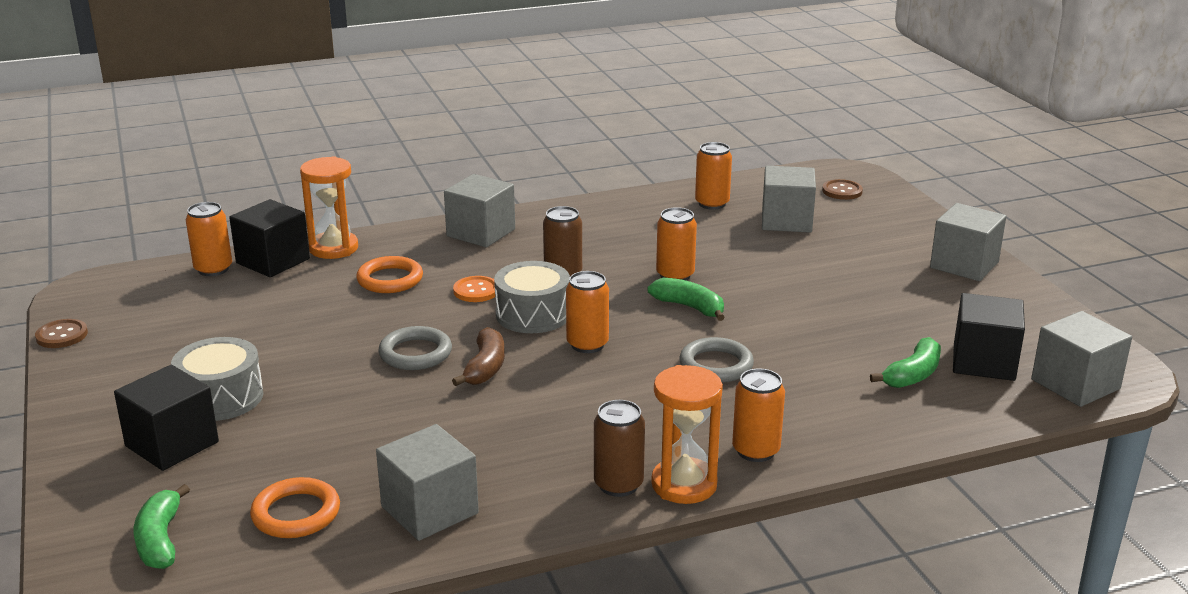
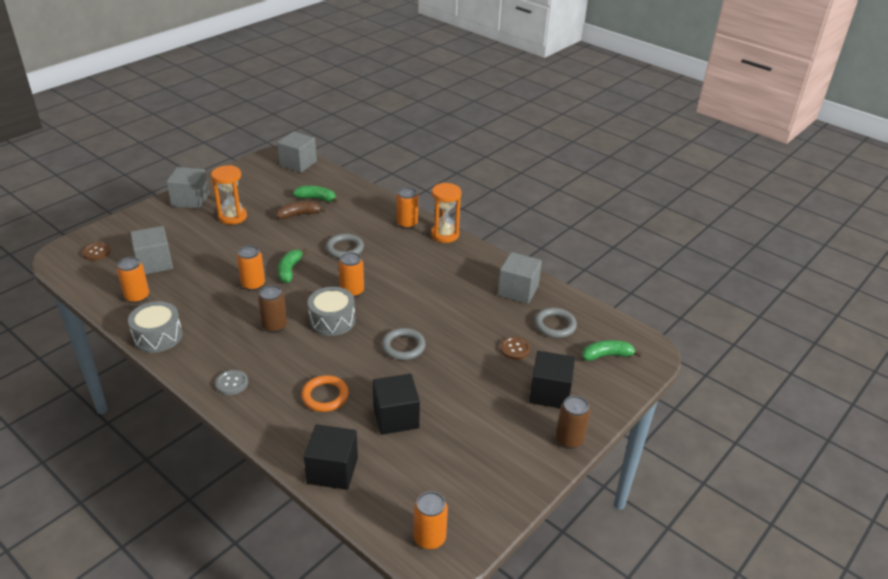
camera: 120 degrees left, 10 degrees up
(62, 335) = (501, 520): brown button -> brown button (515, 349)
(160, 540) = (607, 355): green banana -> green banana turned 150 degrees counterclockwise
(213, 269) = (364, 497): orange can -> orange can (429, 538)
(220, 397) = (500, 399): grey drum -> grey drum (158, 336)
(296, 513) = (555, 325): orange ring -> grey ring
(334, 248) = (295, 447): orange hourglass -> orange hourglass (232, 217)
(476, 291) = (317, 352): orange button -> none
(481, 232) = (231, 383): grey cube -> grey button
(485, 367) = (399, 317): brown banana -> brown banana (299, 215)
(618, 484) = (458, 250): brown can -> brown can (569, 439)
(983, 362) = (293, 184): black cube -> black cube (396, 417)

